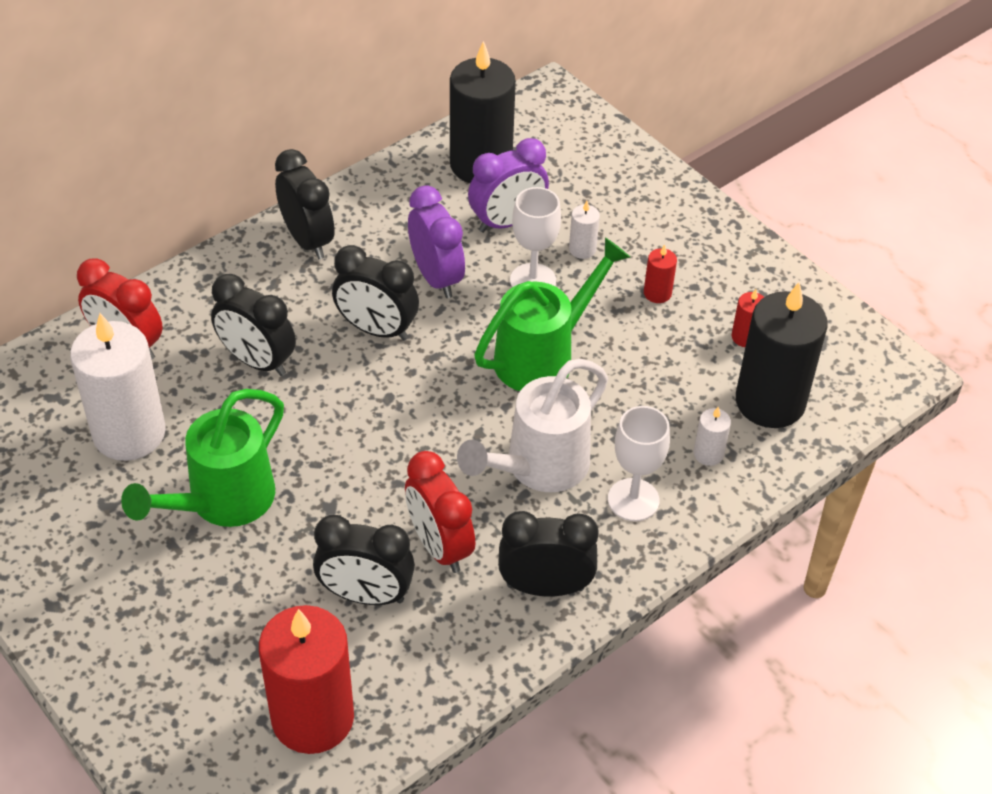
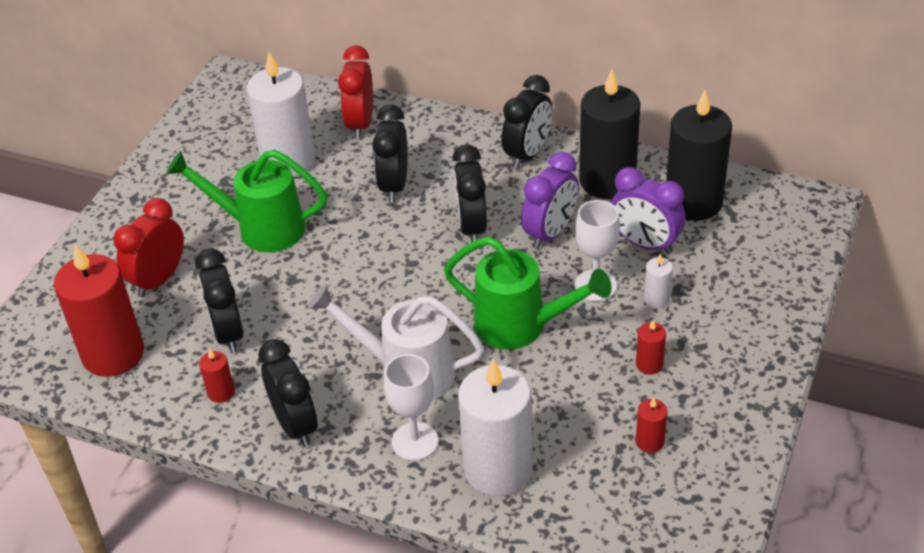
camera: 65 degrees right, 5 degrees down
(439, 546) = (295, 351): red clock -> red clock (159, 280)
(451, 634) = (221, 392): none -> red candle
(708, 454) = (498, 469): white candle -> white candle, size x2.36
(770, 402) = (588, 488): black candle -> black candle (607, 181)

